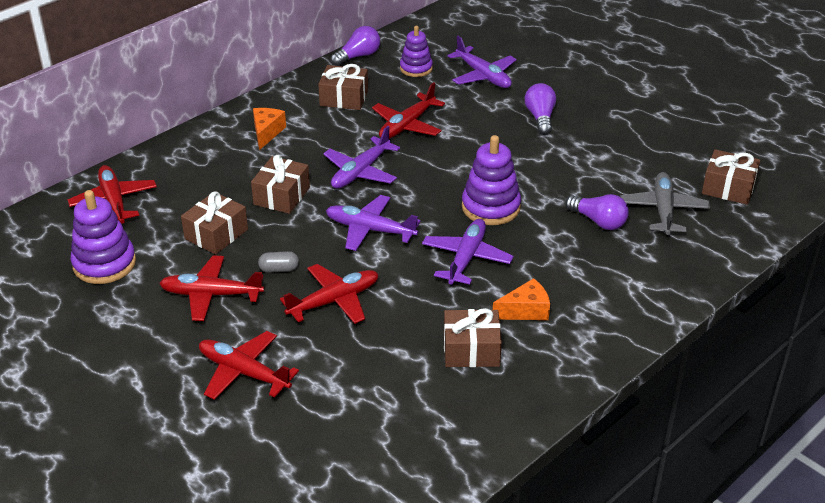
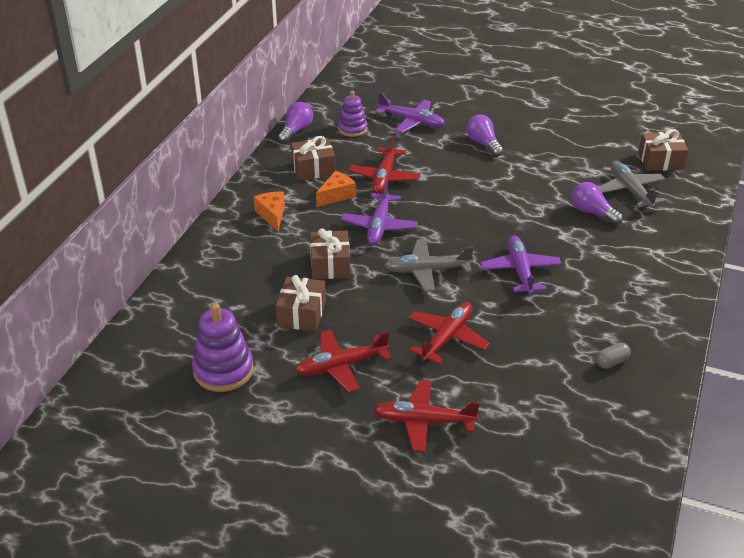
camera: 25 degrees left, 0 degrees up
(114, 201) = (185, 313): red plane -> none
(279, 269) = (380, 326): grey capsule -> grey capsule (611, 362)
(370, 230) = (427, 271): purple plane -> grey plane
(471, 350) = (584, 341): brown gift -> none
(491, 207) = (505, 225): purple stacking toy -> none
(525, 310) = (597, 298): orange cheese -> orange cheese (336, 195)
(598, 221) = (592, 212): purple light bulb -> purple light bulb turned 150 degrees counterclockwise

